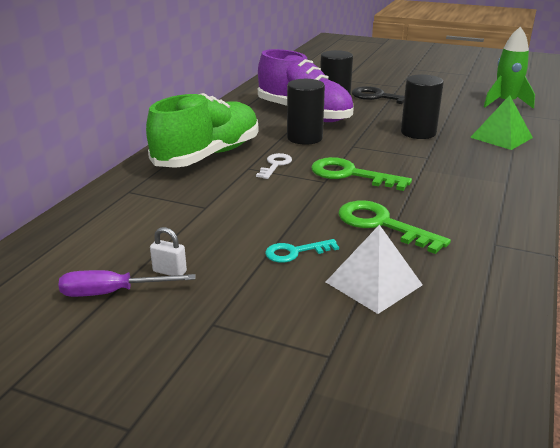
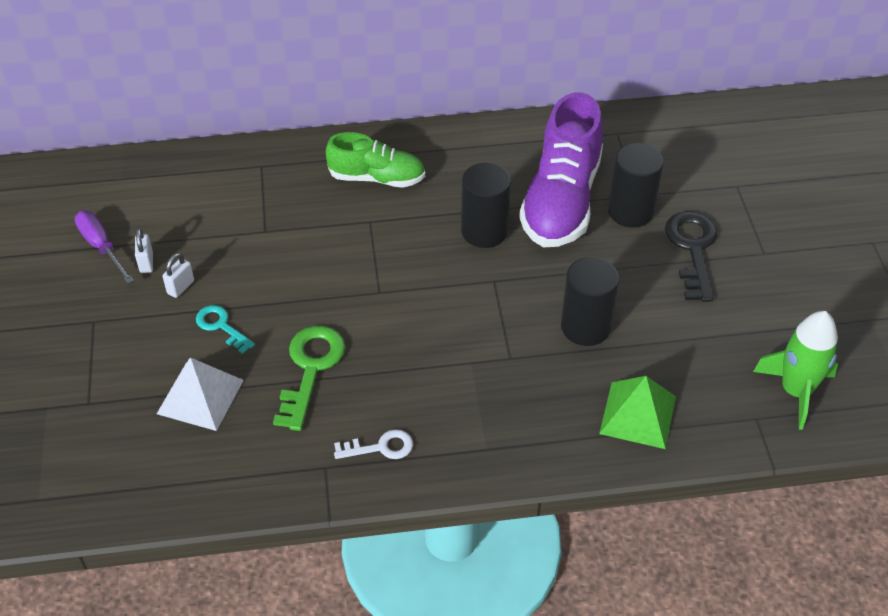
camera: 60 degrees right, 20 degrees up
(208, 155) = (377, 178): green shoe -> green shoe, size x0.61
(224, 261) = (180, 287): none -> white padlock
(275, 165) = (391, 238): white key -> white key (380, 447)
(350, 175) = (410, 307): green key -> none

